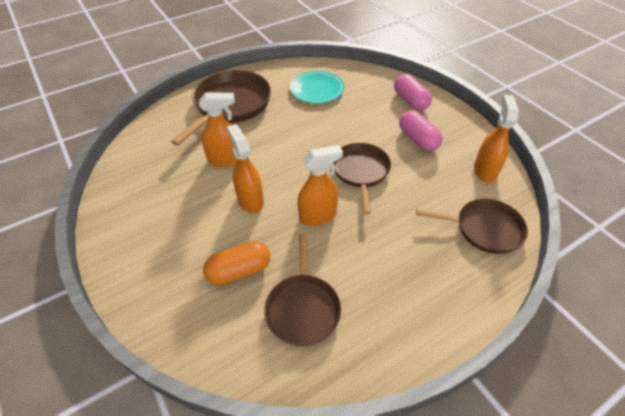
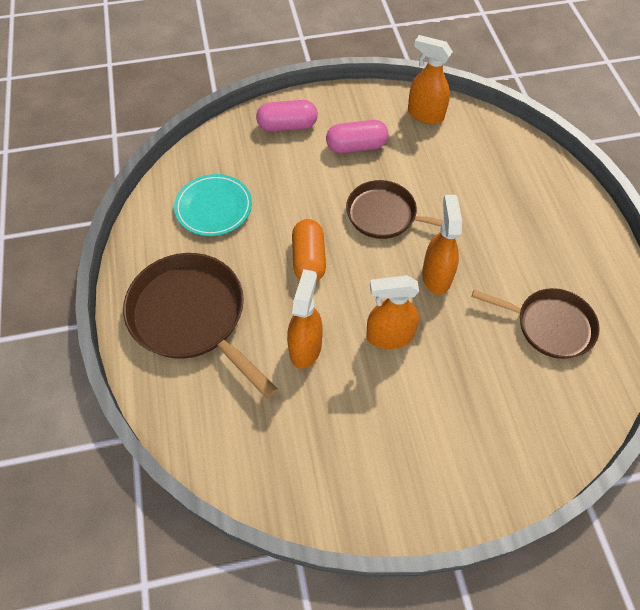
camera: 70 degrees left, 10 degrees up
(239, 271) = (489, 372): orange capsule -> orange capsule (308, 259)
(484, 229) = (497, 149): brown pan -> none

